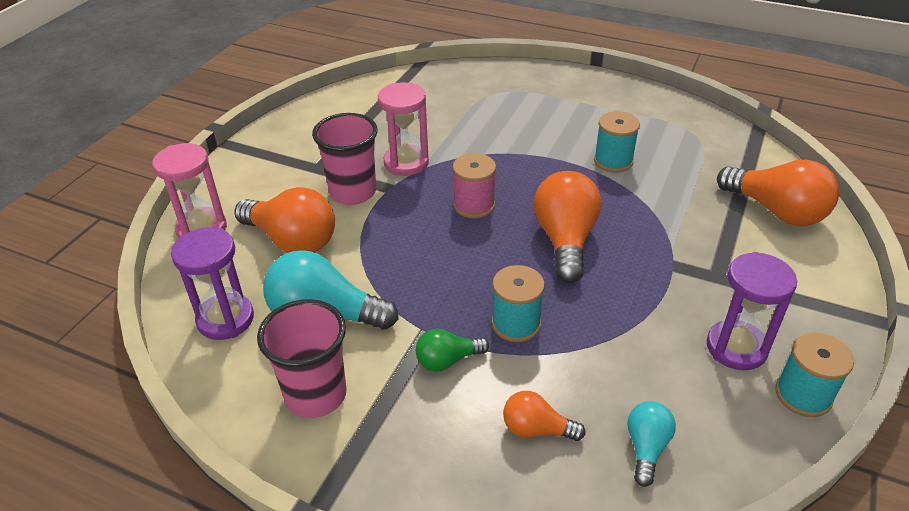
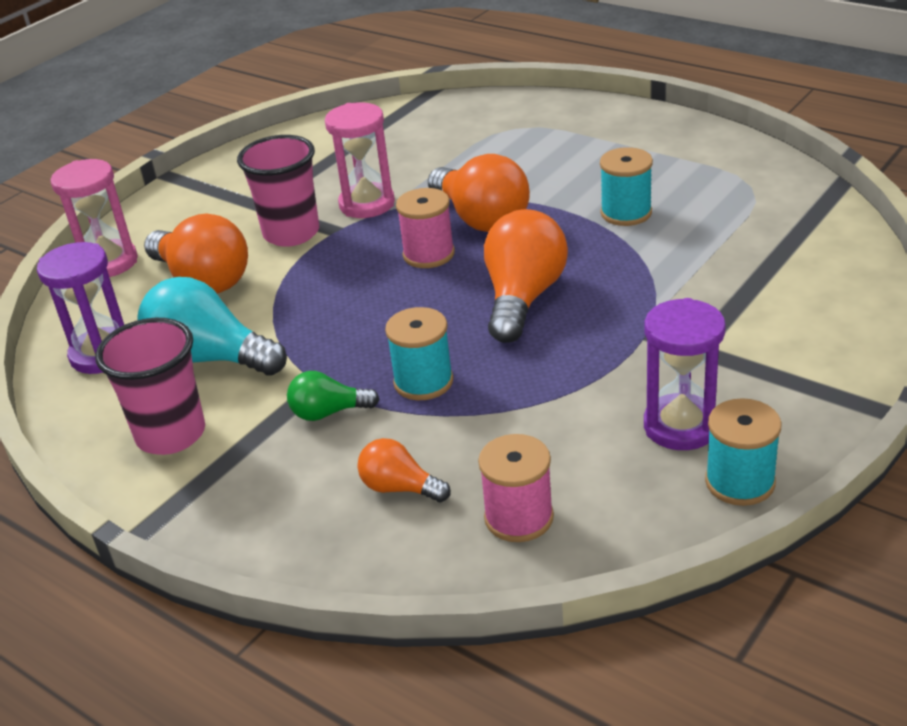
camera: 15 degrees right, 5 degrees down
(646, 448) = (519, 517): turquoise light bulb -> pink spool
(776, 211) = (814, 280): orange light bulb -> orange light bulb (481, 219)

